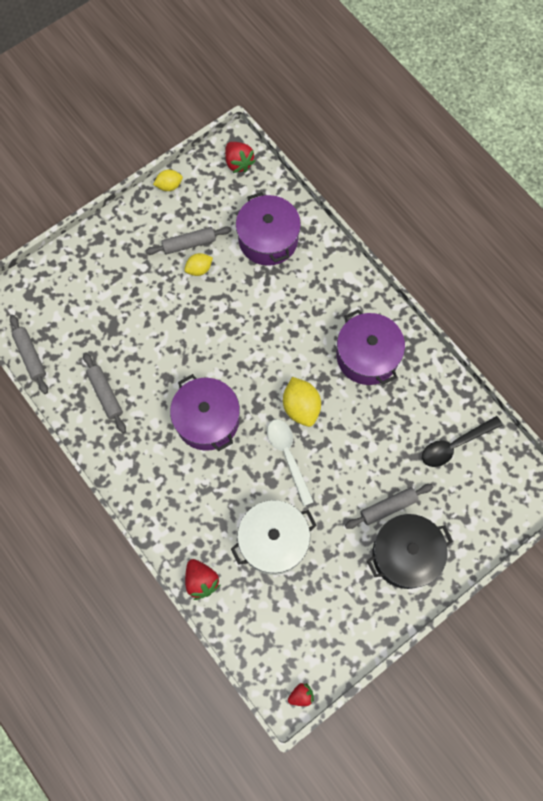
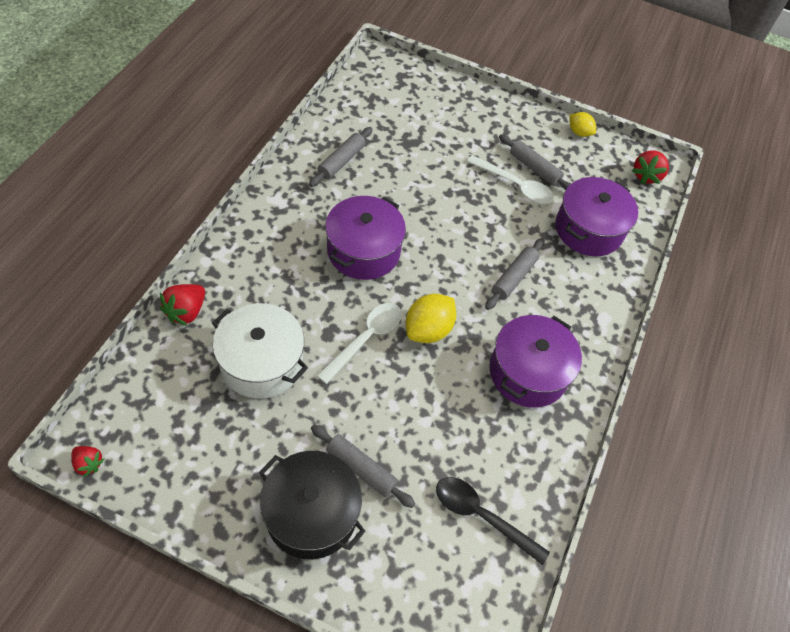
camera: 55 degrees right, 15 degrees down
(30, 356) = (345, 97): grey rolling pin -> grey rolling pin (513, 277)
(199, 269) = (515, 185): yellow lemon -> white spoon

